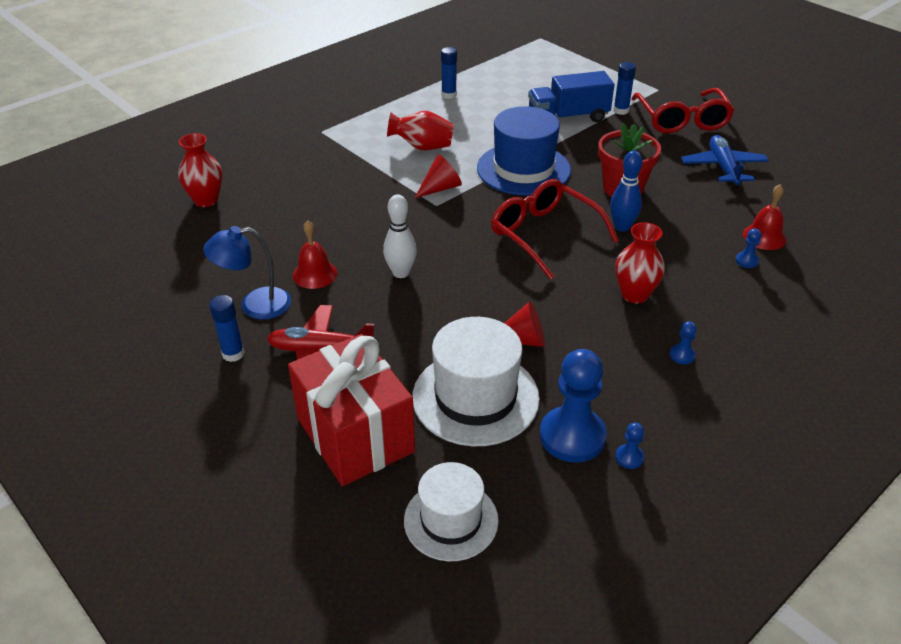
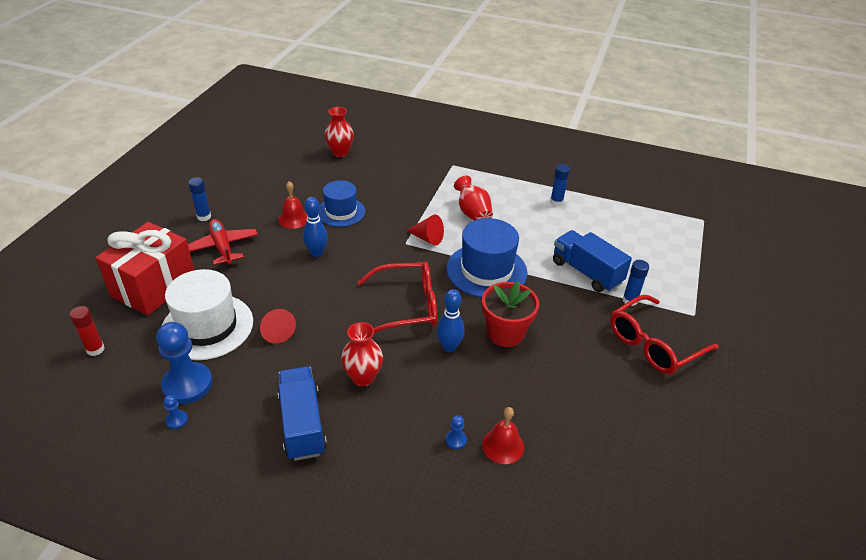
camera: 60 degrees right, 0 degrees up
(255, 305) = (251, 208): blue lamp -> none
(335, 233) = (341, 212): none -> blue hat
(401, 273) = (316, 253): white bowling pin -> blue bowling pin
(451, 520) = (95, 349): white hat -> red glue stick
(544, 234) = (407, 306): red glasses -> red glasses turned 60 degrees clockwise
(682, 355) = (302, 424): blue pawn -> blue truck
(723, 168) = (596, 392): blue plane -> none

